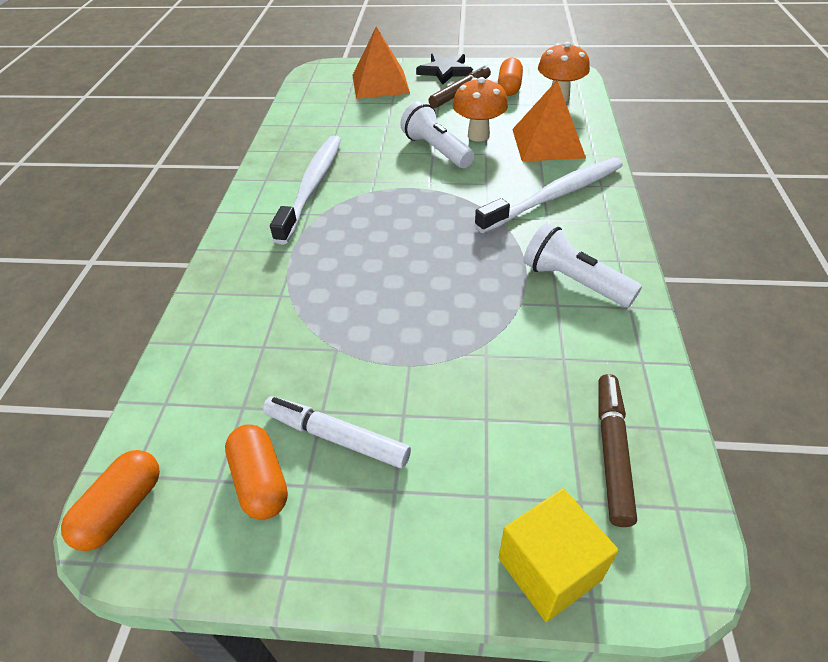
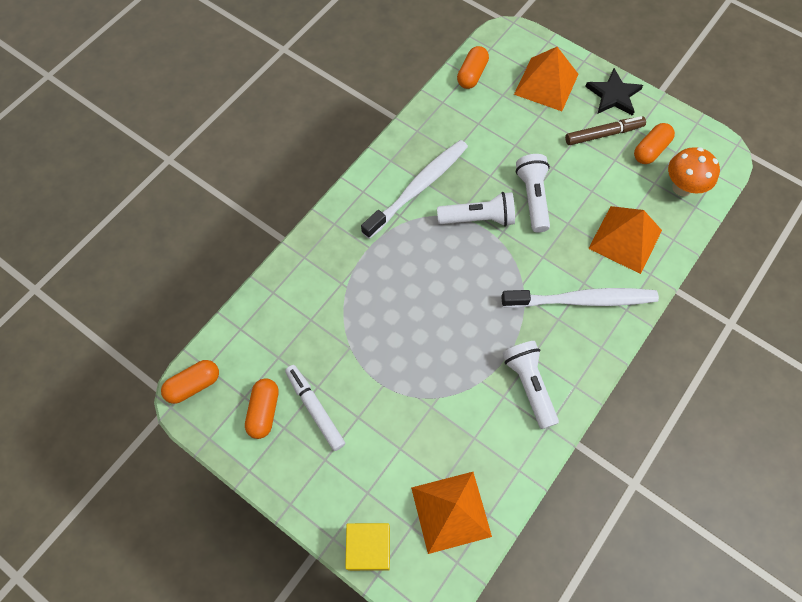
camera: 30 degrees right, 20 degrees up
(305, 100) = (472, 74): none -> orange capsule
(396, 183) = (478, 218): none -> white flashlight
(478, 135) = (578, 198): orange mushroom -> none
(611, 451) = (450, 511): brown marker -> orange pyramid

